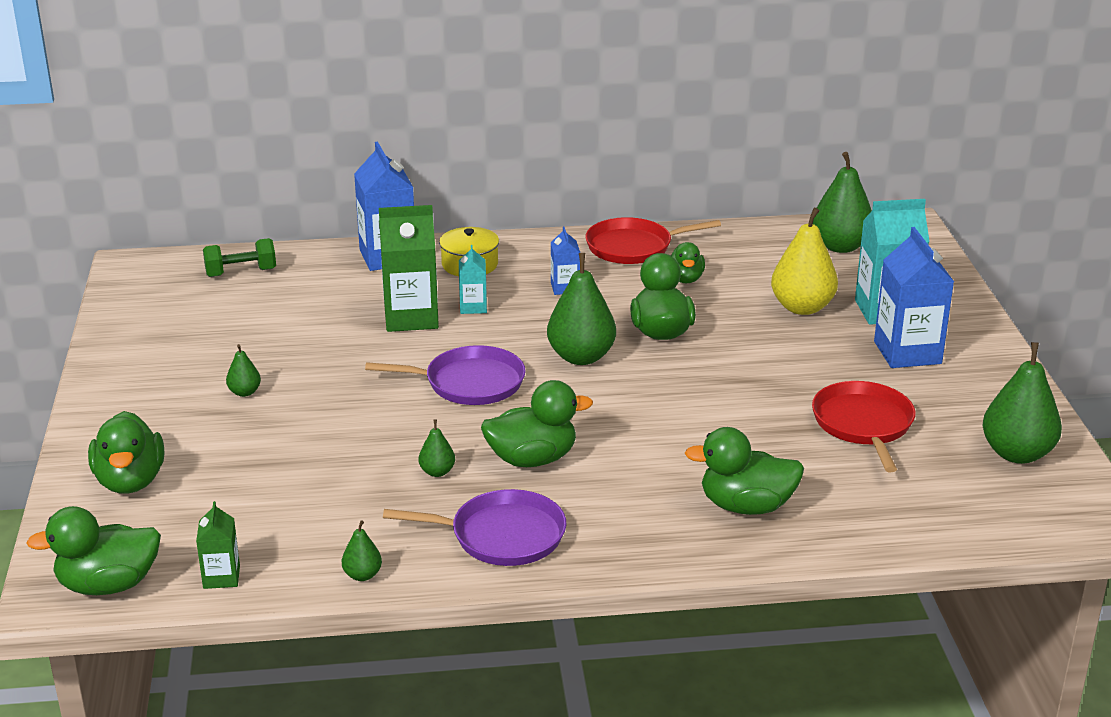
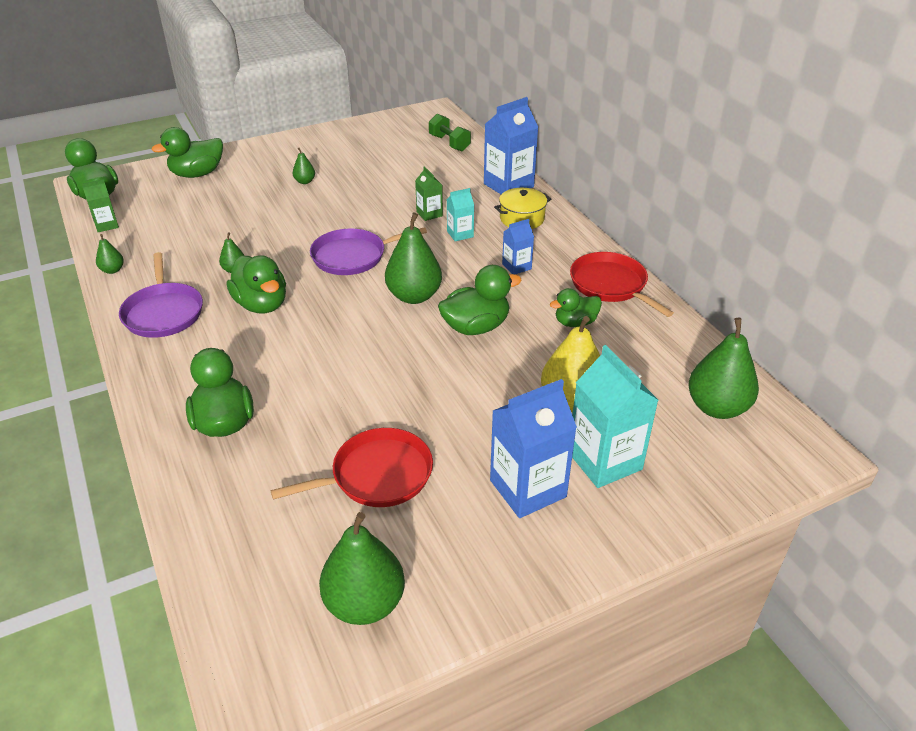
camera: 70 degrees right, 10 degrees up
(411, 317) = (429, 214): green carton -> green carton, size x0.52
(469, 383) = (353, 256): purple pan -> purple pan turned 90 degrees clockwise

